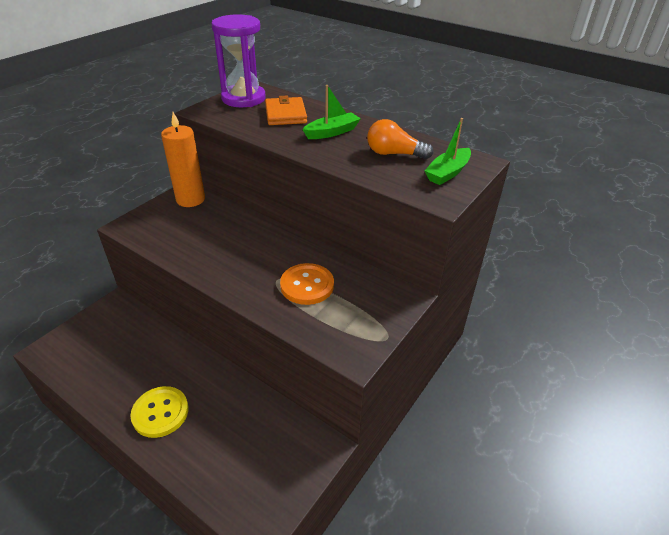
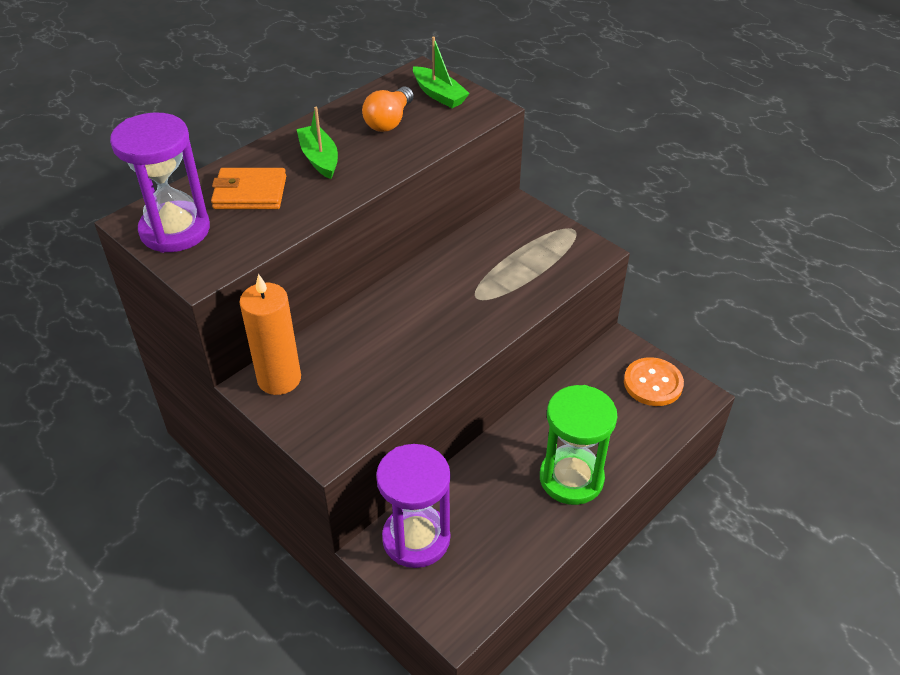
camera: 80 degrees left, 5 degrees up
(119, 323) = (416, 538): none -> purple hourglass
(160, 413) = (571, 478): yellow button -> green hourglass
(307, 285) = (491, 275): orange button -> orange button (653, 383)

